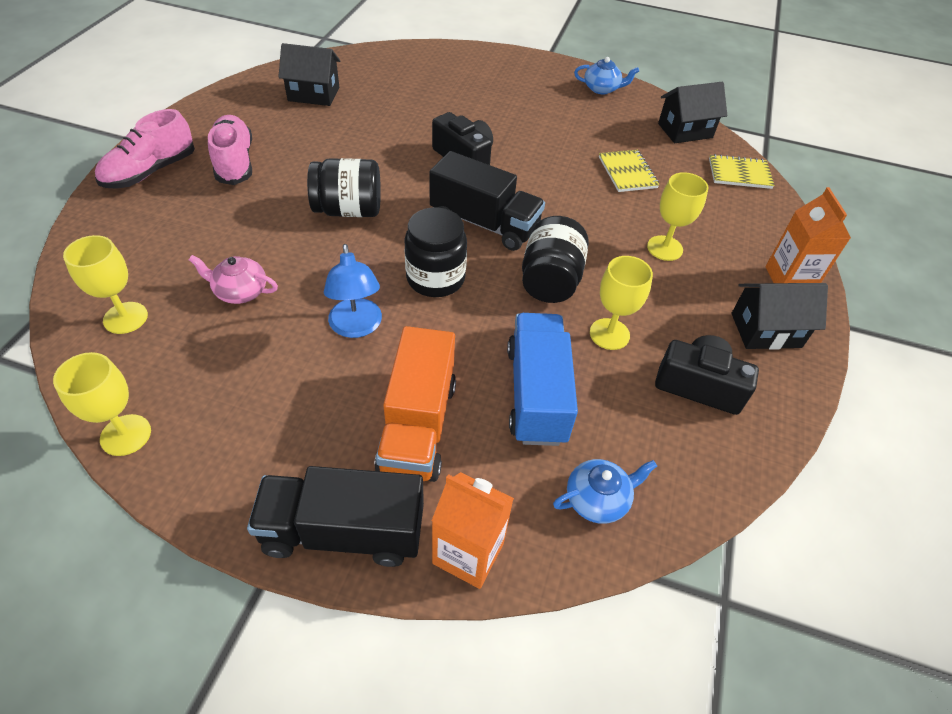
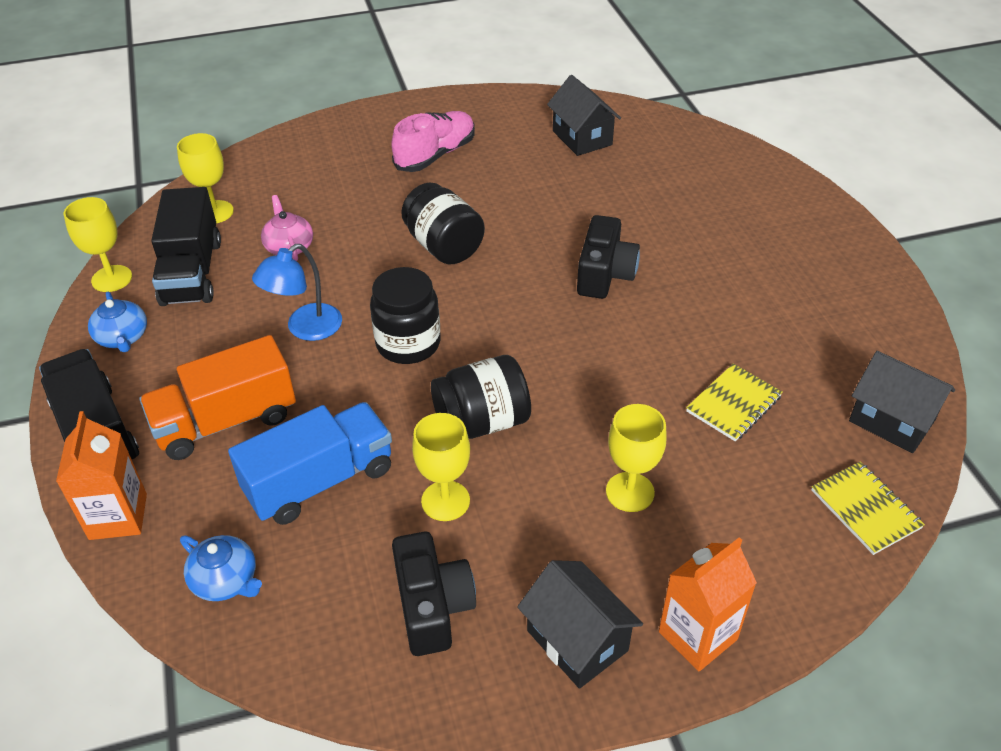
camera: 60 degrees right, 5 degrees down
(150, 172) = (377, 126): pink shoe -> none
(484, 223) = (518, 337): black truck -> black truck (192, 272)
(602, 89) = (877, 312): blue teapot -> blue teapot (122, 337)

